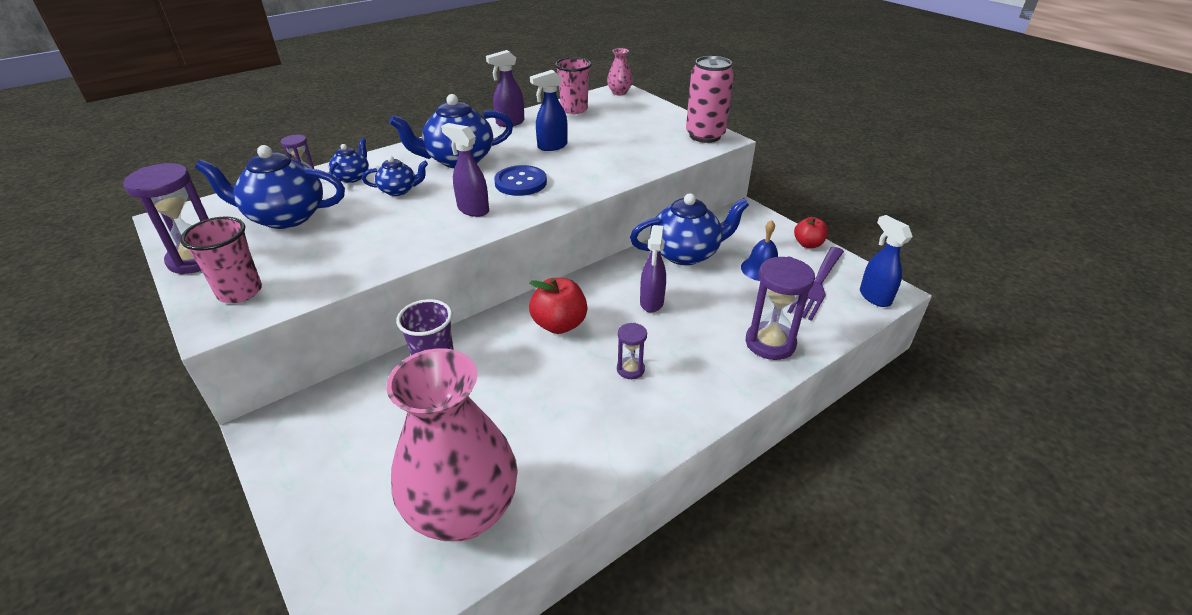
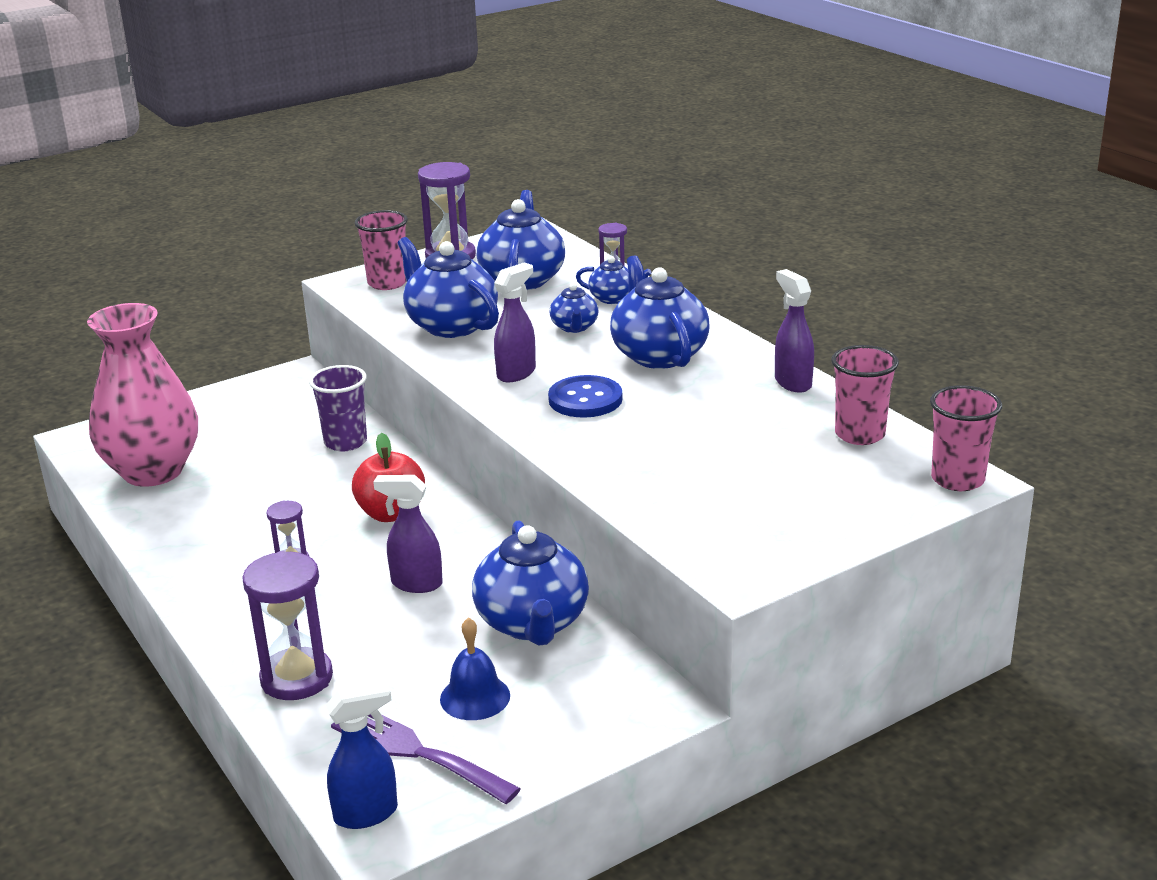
camera: 95 degrees right, 10 degrees down
(368, 245) = (451, 325): none -> blue teapot
(552, 146) = (703, 418): blue spray bottle -> none
(619, 92) = (957, 480): pink vase -> pink cup
(705, 136) = (752, 561): pink can -> none
(808, 244) = (542, 767): red apple -> none

